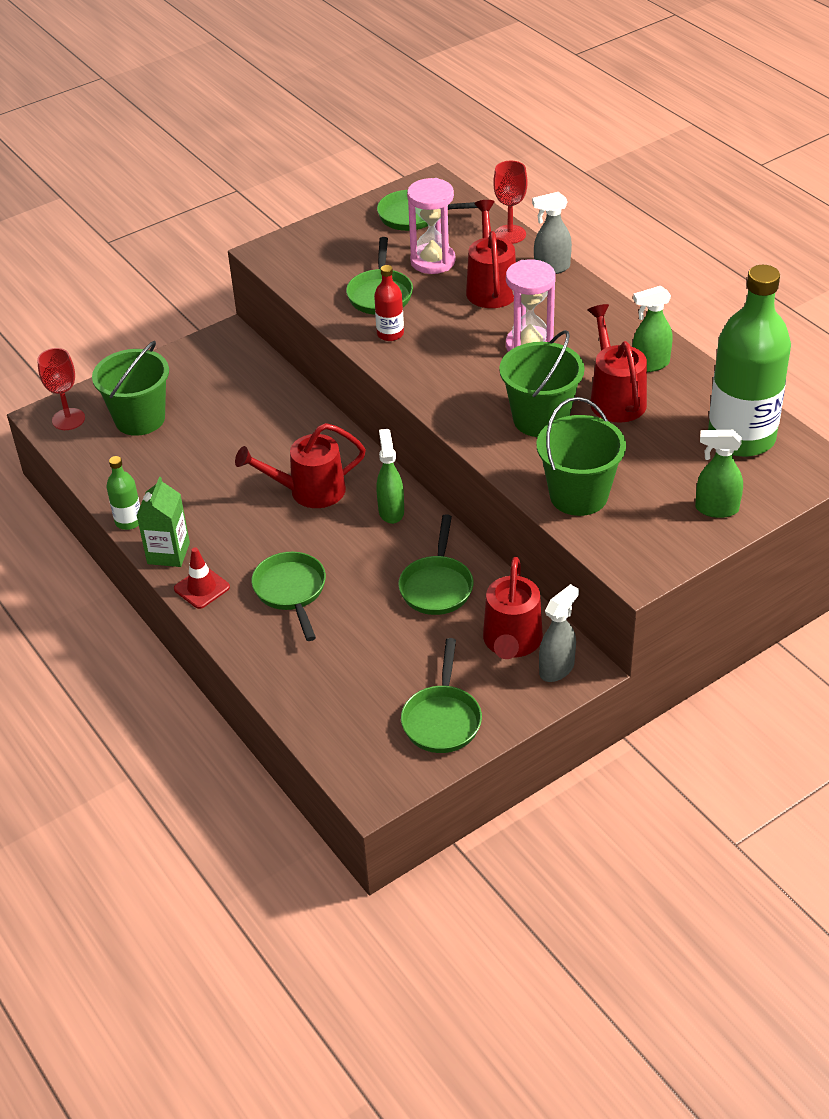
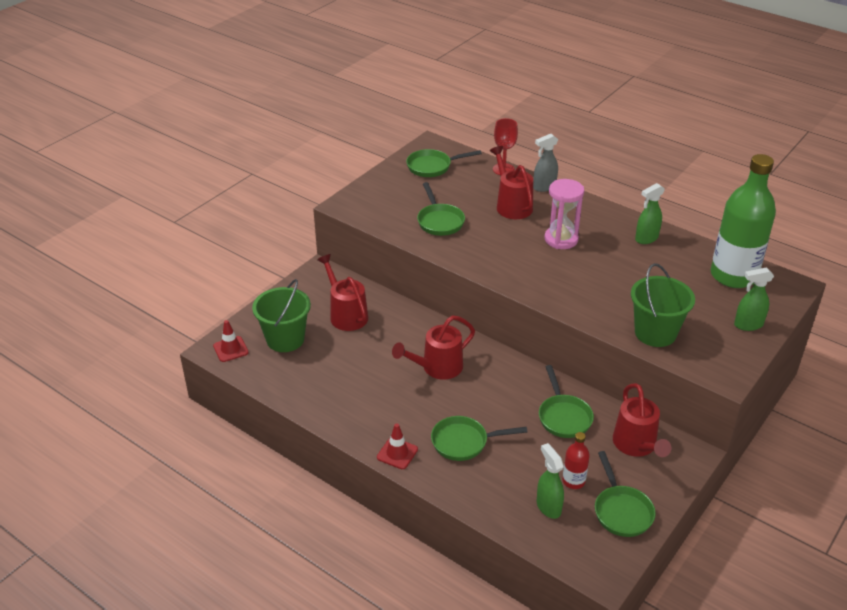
camera: 20 degrees left, 5 degrees down
(68, 419) = (230, 349): red goblet -> red traffic cone
(129, 521) = (316, 415): green bottle -> none
(168, 553) = (358, 433): green carton -> none
(291, 591) = (464, 442): green pan -> green pan turned 60 degrees counterclockwise
(390, 334) = (462, 247): red bottle -> red bottle (573, 481)
(391, 511) = (502, 370): green spray bottle -> green spray bottle (548, 507)
(433, 261) = (462, 194): pink hourglass -> none
(540, 419) = (598, 286): green bucket -> none
(557, 668) = (677, 457): grey spray bottle -> none
(615, 397) = (637, 263): red watering can -> red watering can (346, 314)

